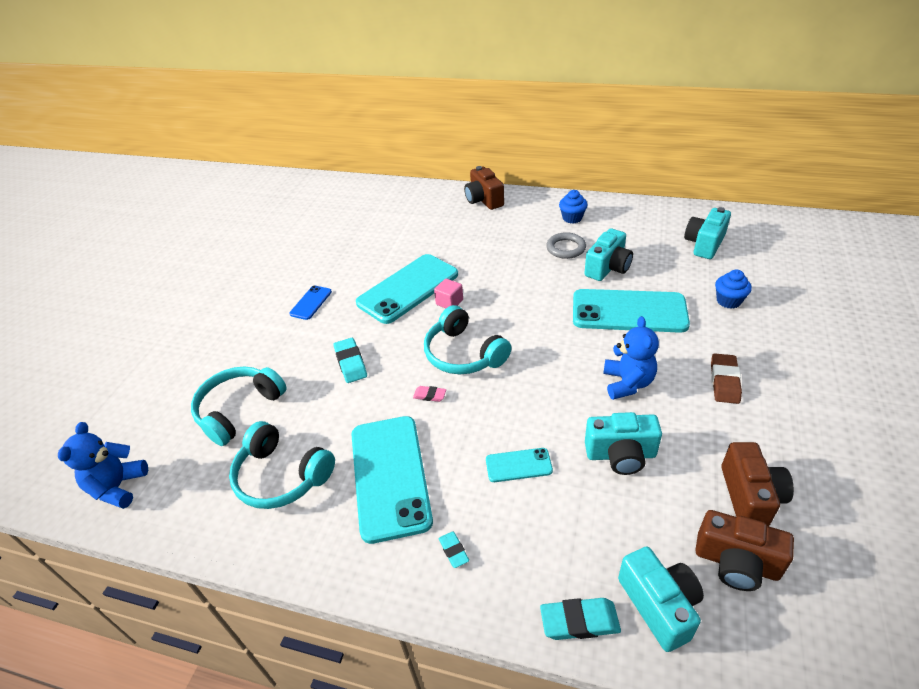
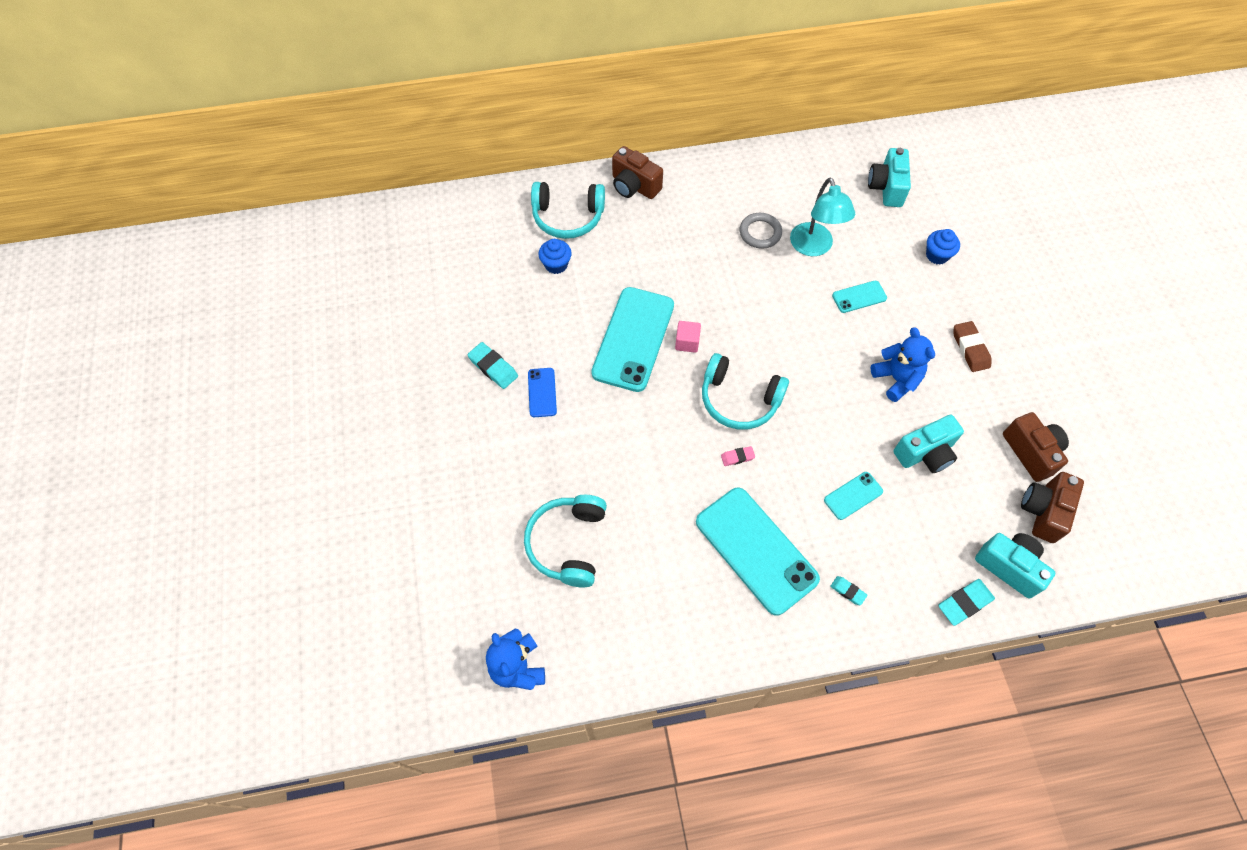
camera: 30 degrees left, 20 degrees up
(281, 476) = (662, 590): turquoise headphones -> turquoise headphones (568, 217)
(351, 363) = (639, 450): turquoise eraser -> turquoise eraser (493, 367)
(572, 218) = (743, 187): blue cupcake -> blue cupcake (556, 265)
(608, 268) = (814, 247): turquoise camera -> turquoise lamp
(629, 311) = (859, 297): turquoise phone -> turquoise phone, size x0.46
(736, 563) = (1043, 511): brown camera -> brown camera turned 120 degrees clockwise

